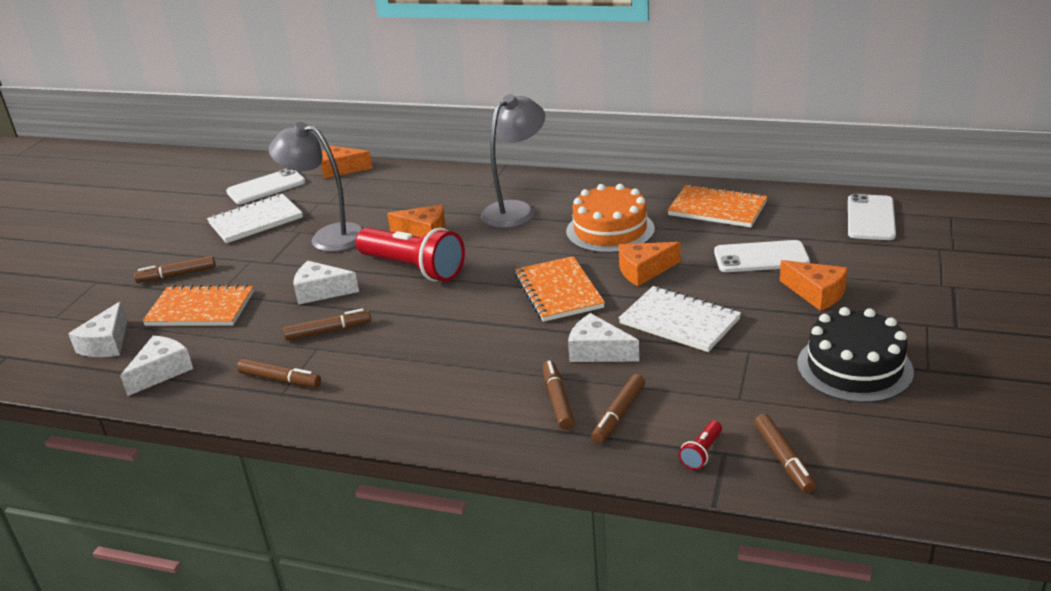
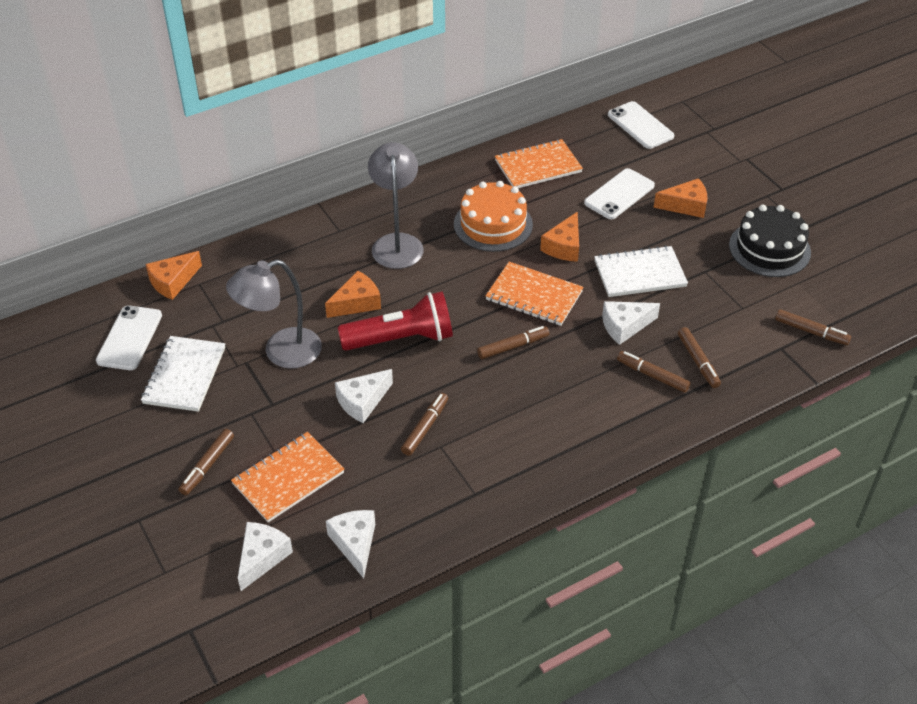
camera: 50 degrees left, 15 degrees up
(106, 343) = (262, 557): white cheese -> white cheese turned 120 degrees counterclockwise
(280, 379) = (456, 485): brown marker -> brown marker (513, 346)
(702, 453) = (771, 356): red flashlight -> none

